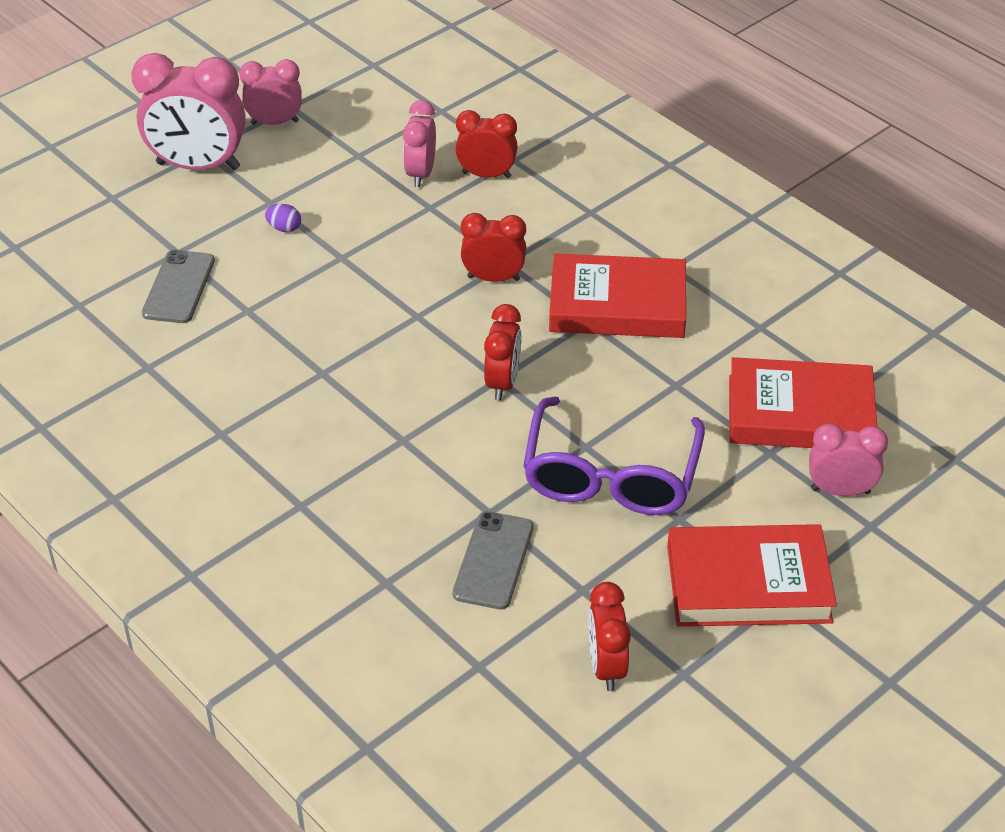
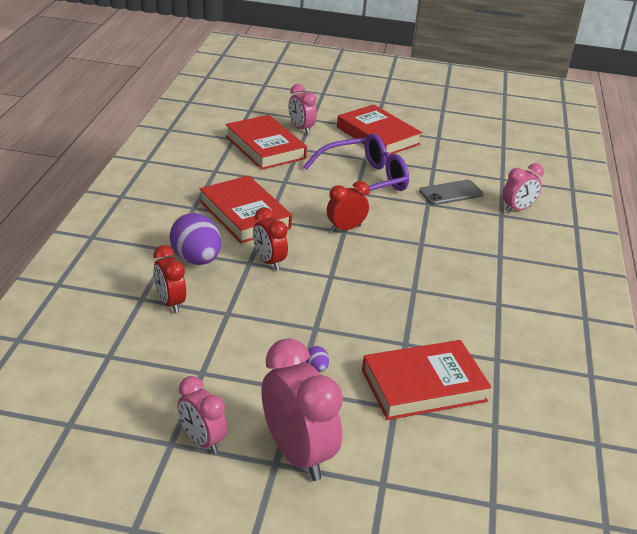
camera: 130 degrees left, 10 degrees down
(179, 287) = (423, 385): grey phone -> red book
(421, 174) = (196, 332): pink clock -> pink clock (517, 209)
(551, 223) = (196, 259): none -> purple egg
(606, 666) = (459, 153): red clock -> none

